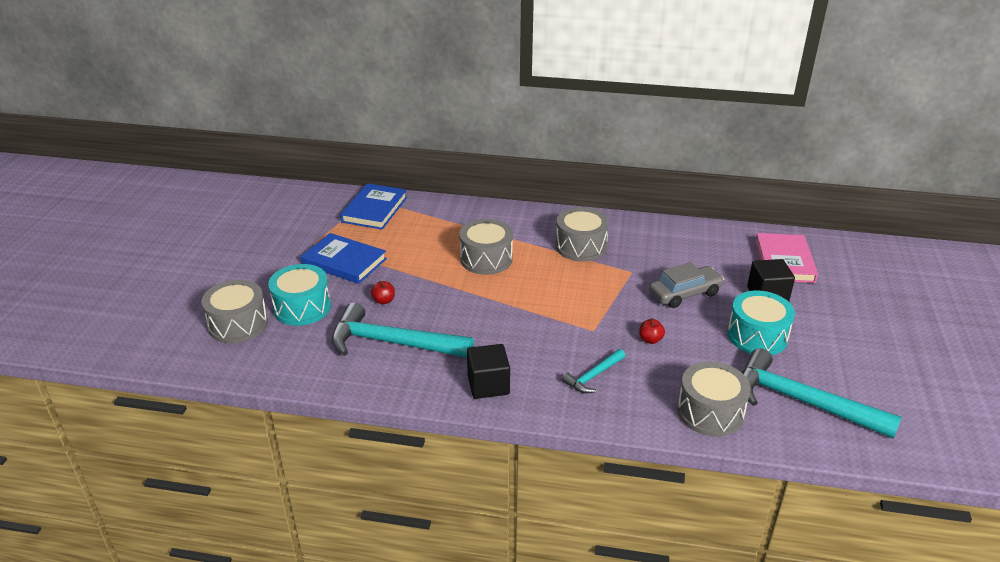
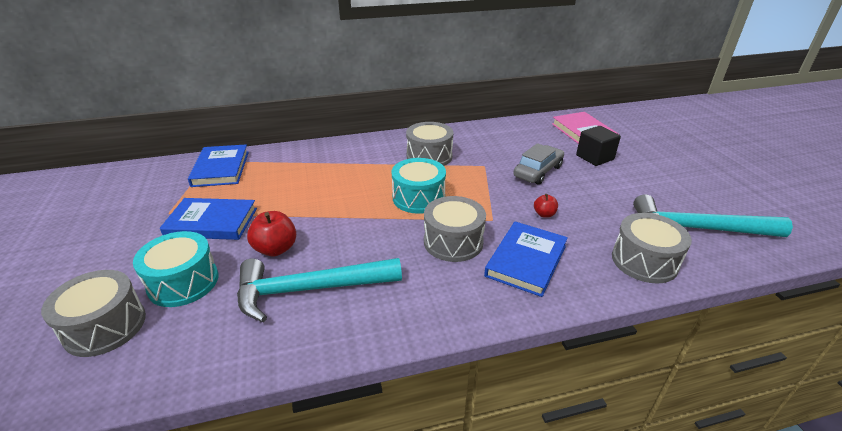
camera: 25 degrees left, 0 degrees up
(384, 301) = (276, 249): red apple -> red apple, size x1.76
(486, 259) = (355, 185): grey drum -> grey drum (453, 242)
(488, 385) = (437, 302): black cube -> none
(593, 376) = (526, 261): turquoise hammer -> blue book
(757, 336) = (617, 188): turquoise drum -> turquoise drum (418, 198)

